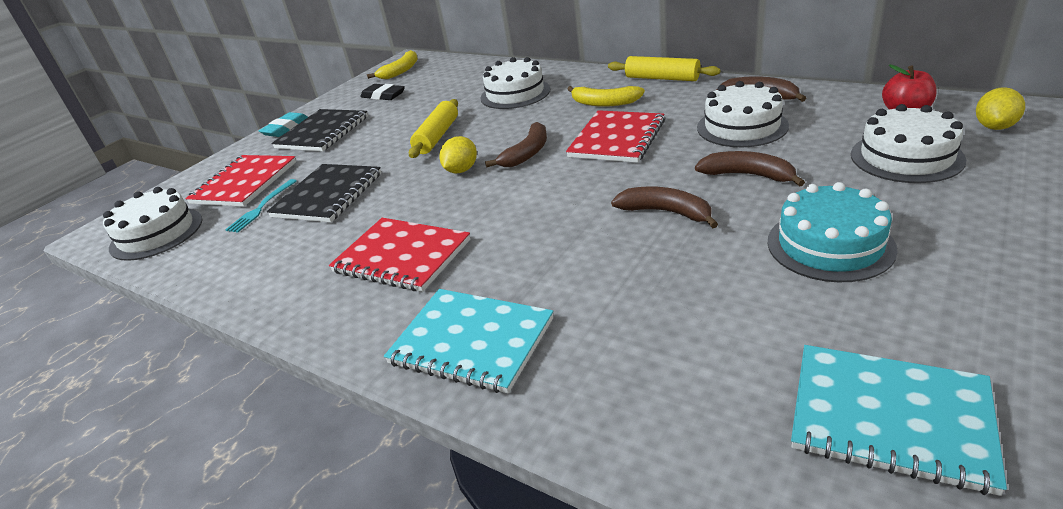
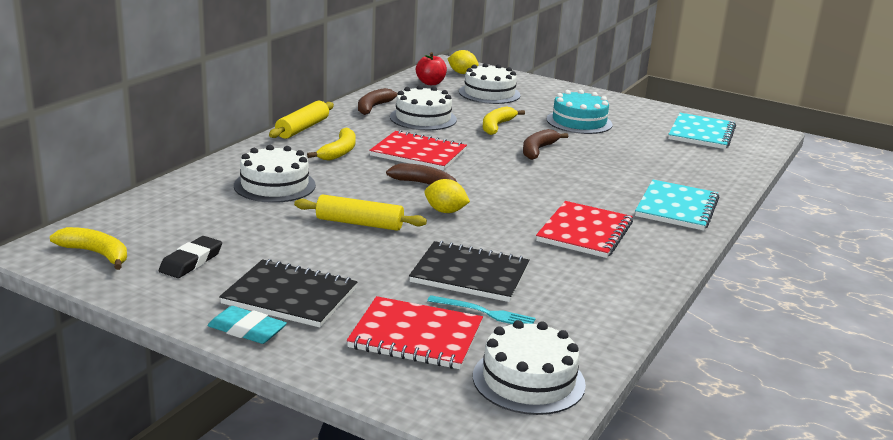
camera: 100 degrees left, 10 degrees down
(747, 175) = (496, 126): brown banana -> yellow banana

